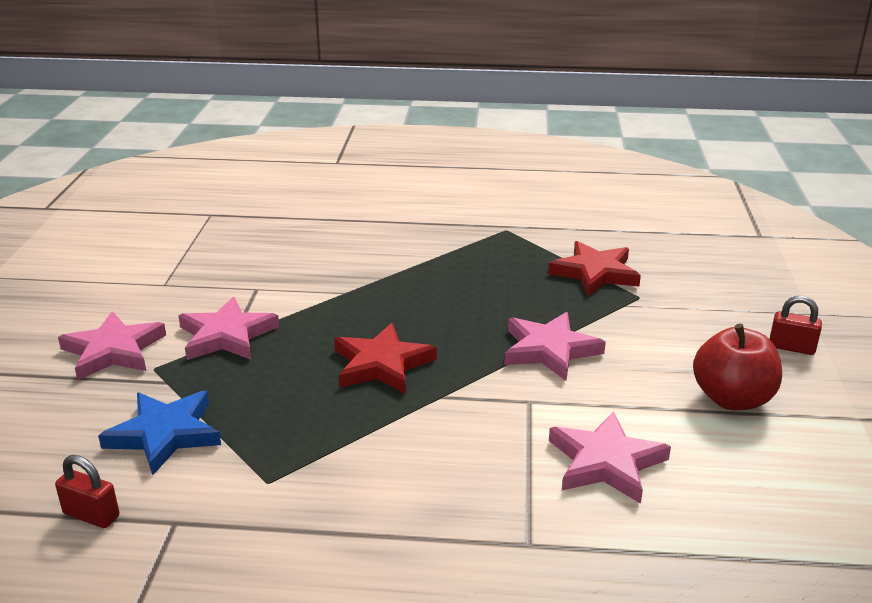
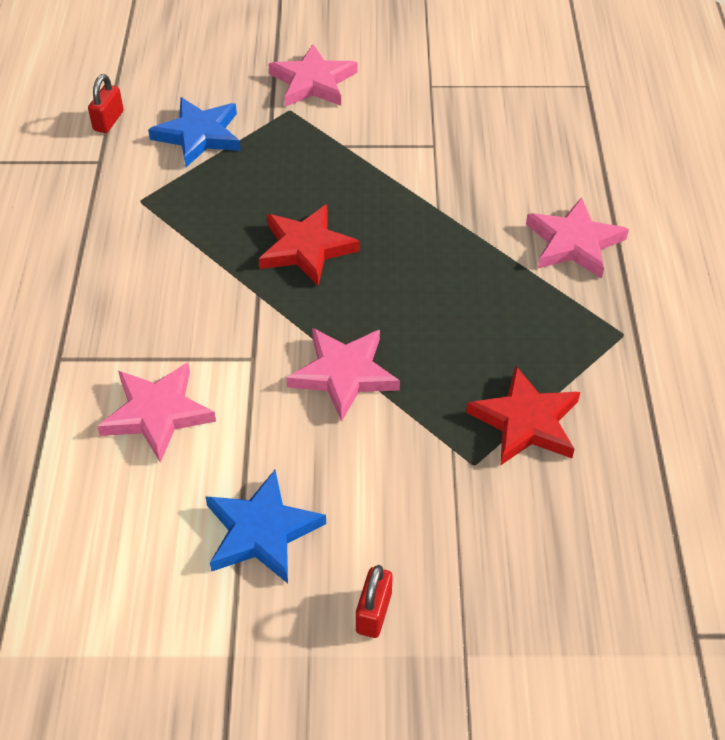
camera: 85 degrees right, 20 degrees up
(226, 335) = (344, 141): pink star -> pink star (574, 243)
(732, 399) = (261, 531): red apple -> blue star

